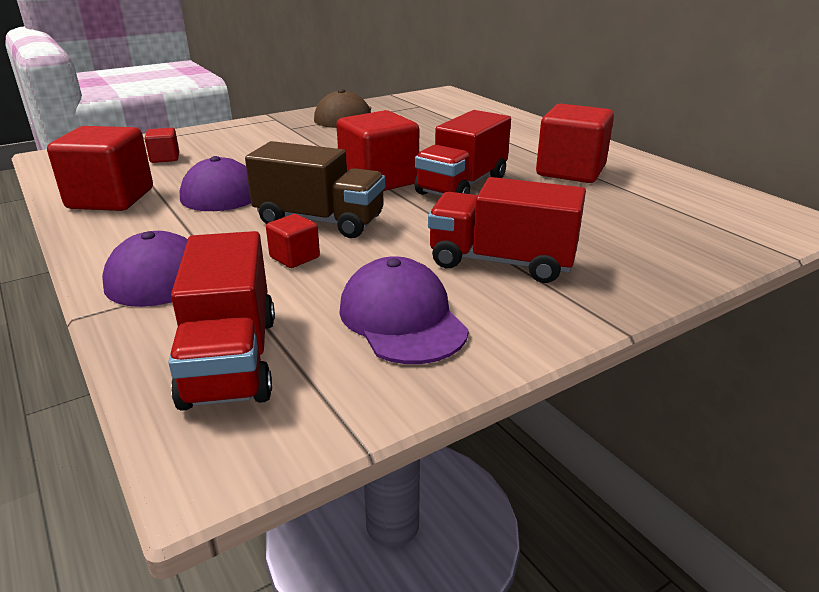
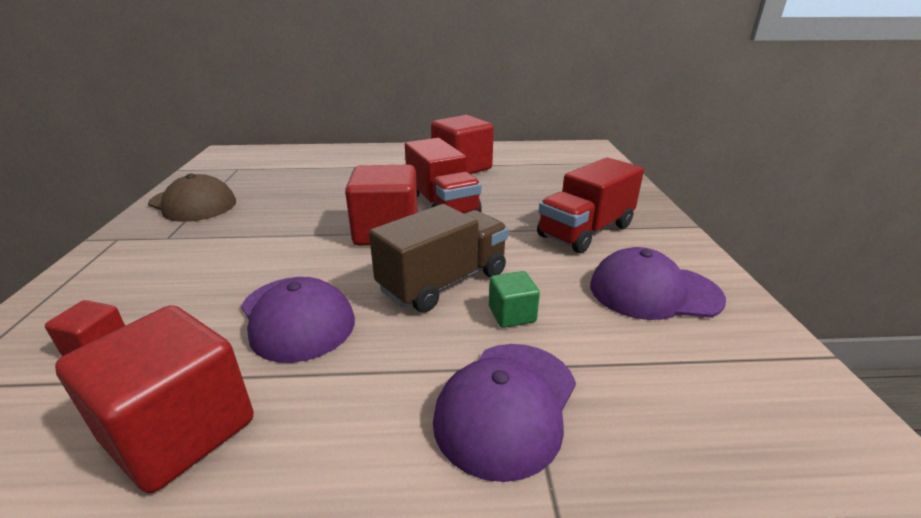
camera: 60 degrees left, 0 degrees up
(231, 360) = (698, 398): red truck -> none
(294, 257) = (512, 314): red cube -> green cube

